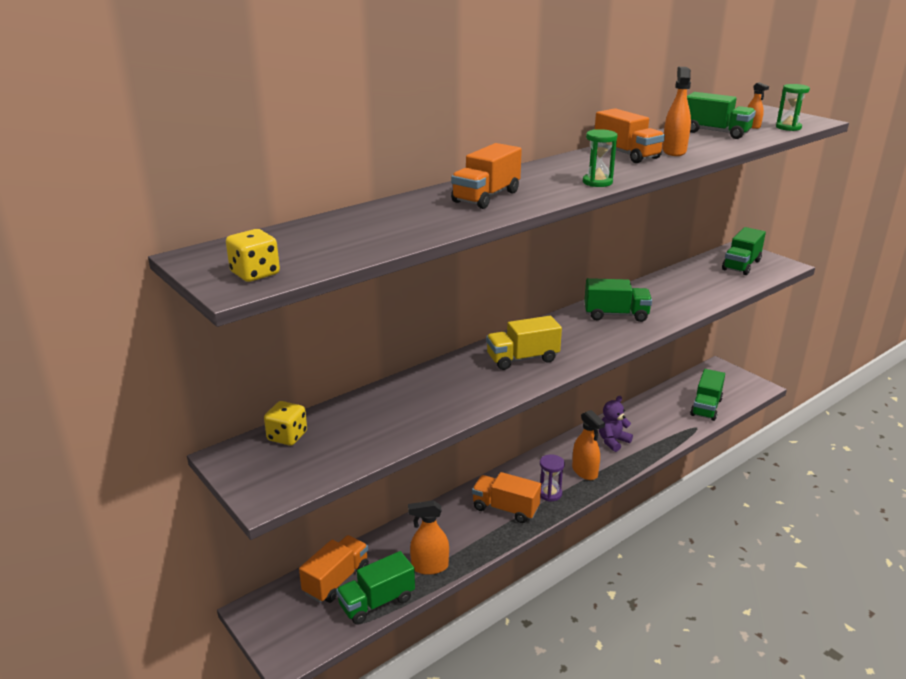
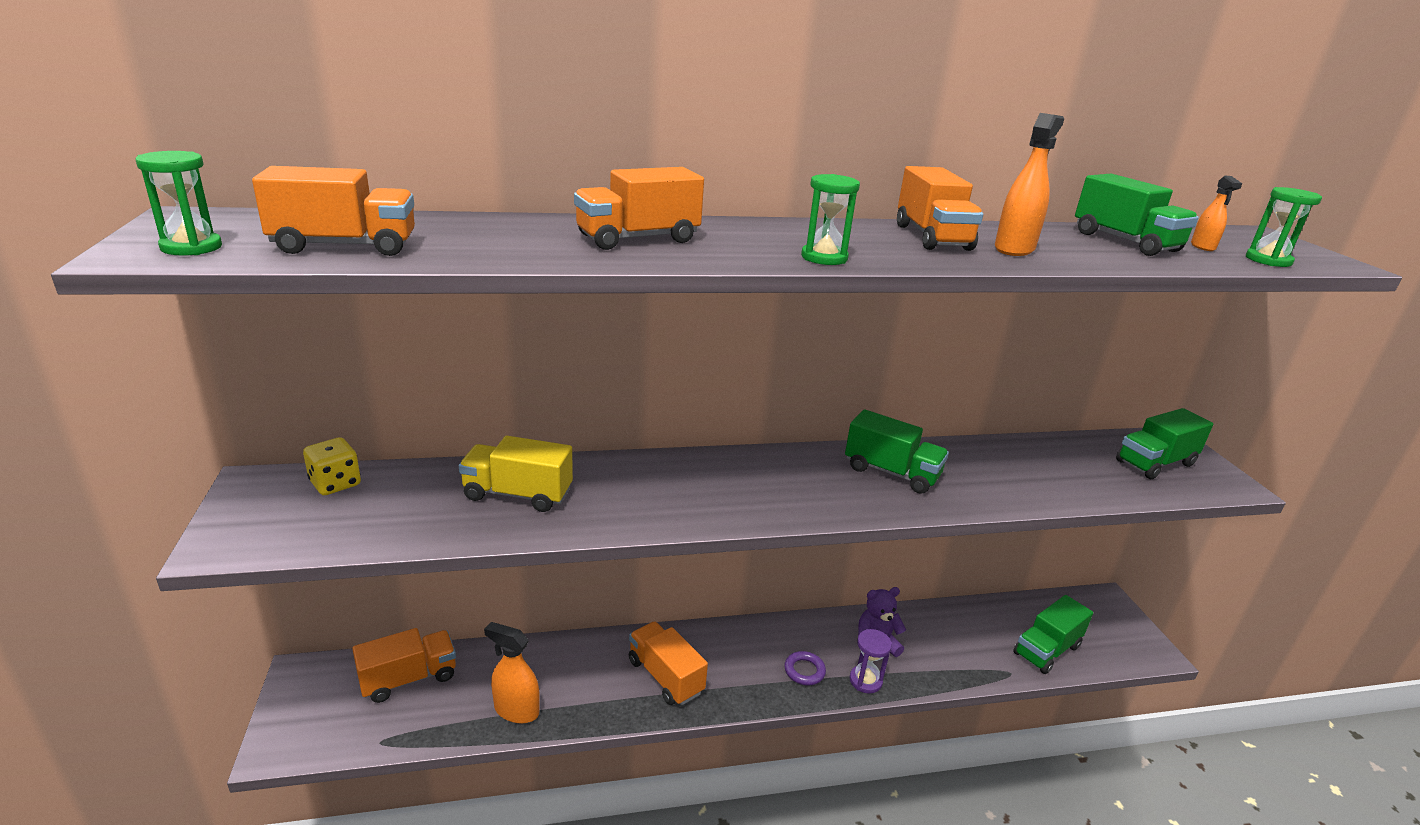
camera: 25 degrees right, 0 degrees up
(255, 274) = (191, 247): yellow dice -> green hourglass
(341, 247) = (345, 246): none -> orange truck
(377, 602) = (422, 726): green truck -> none
(522, 359) = (703, 488): yellow truck -> yellow truck (518, 494)
(549, 493) = (735, 680): purple hourglass -> purple hourglass (865, 681)
(585, 472) = (804, 671): orange spray bottle -> purple ring

